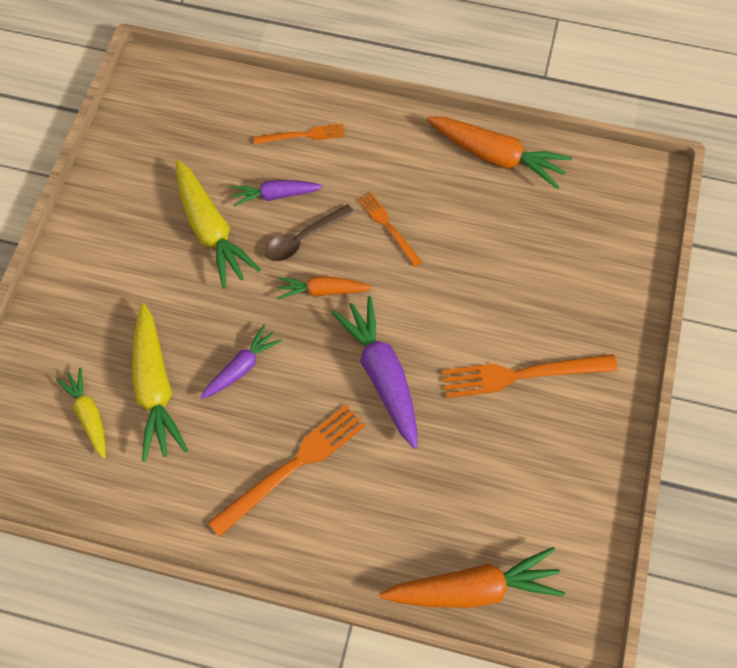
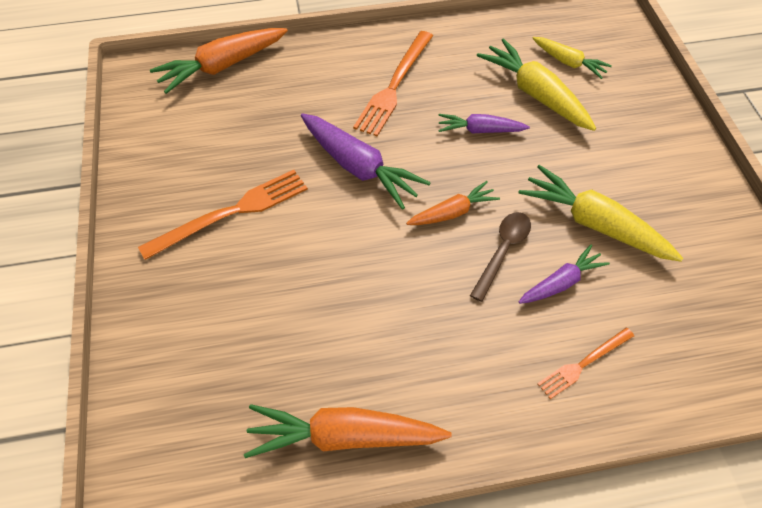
camera: 155 degrees right, 10 degrees down
(241, 367) = (480, 130): purple carrot -> purple carrot turned 75 degrees clockwise
(388, 227) = (425, 297): orange fork -> none

